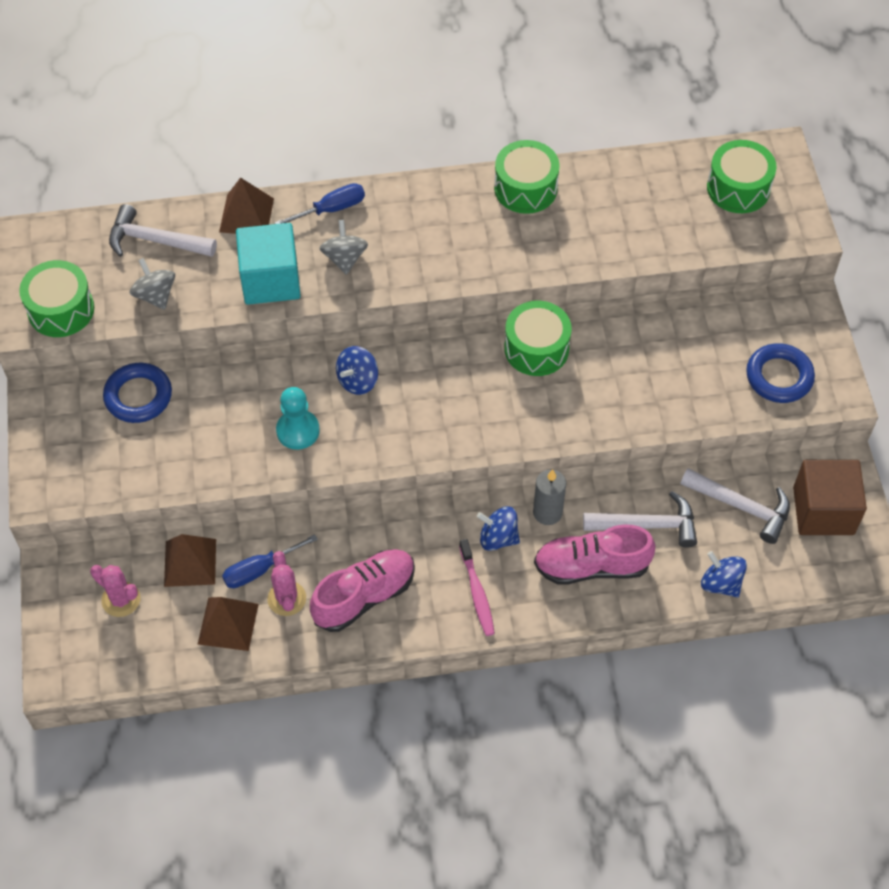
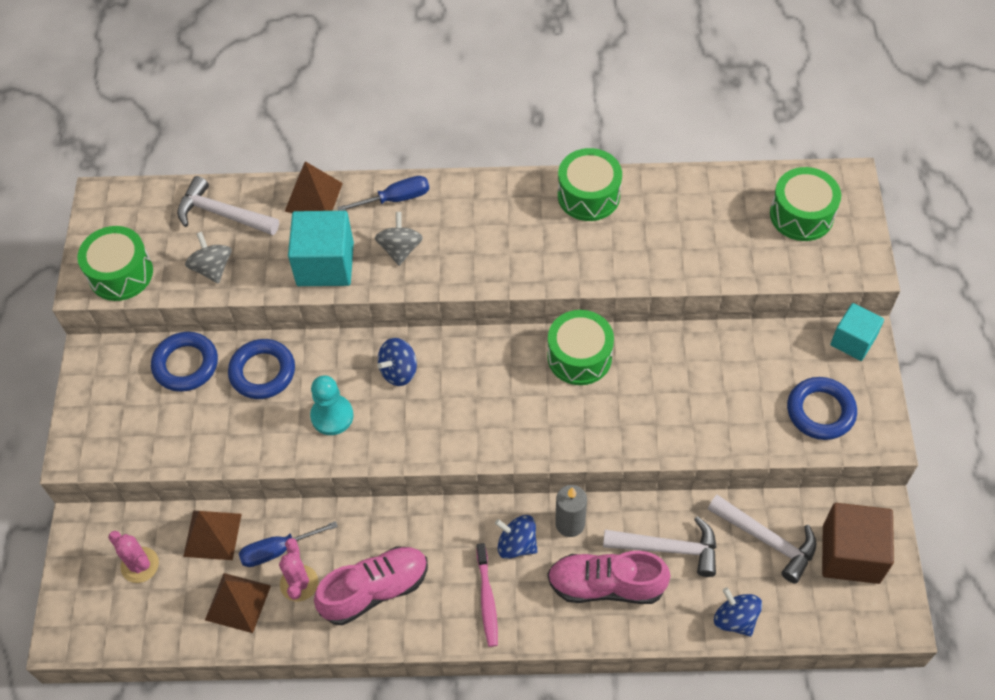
camera: 10 degrees right, 0 degrees up
(219, 395) = (262, 372): none -> blue ring
(801, 307) = (853, 341): none -> turquoise cube

